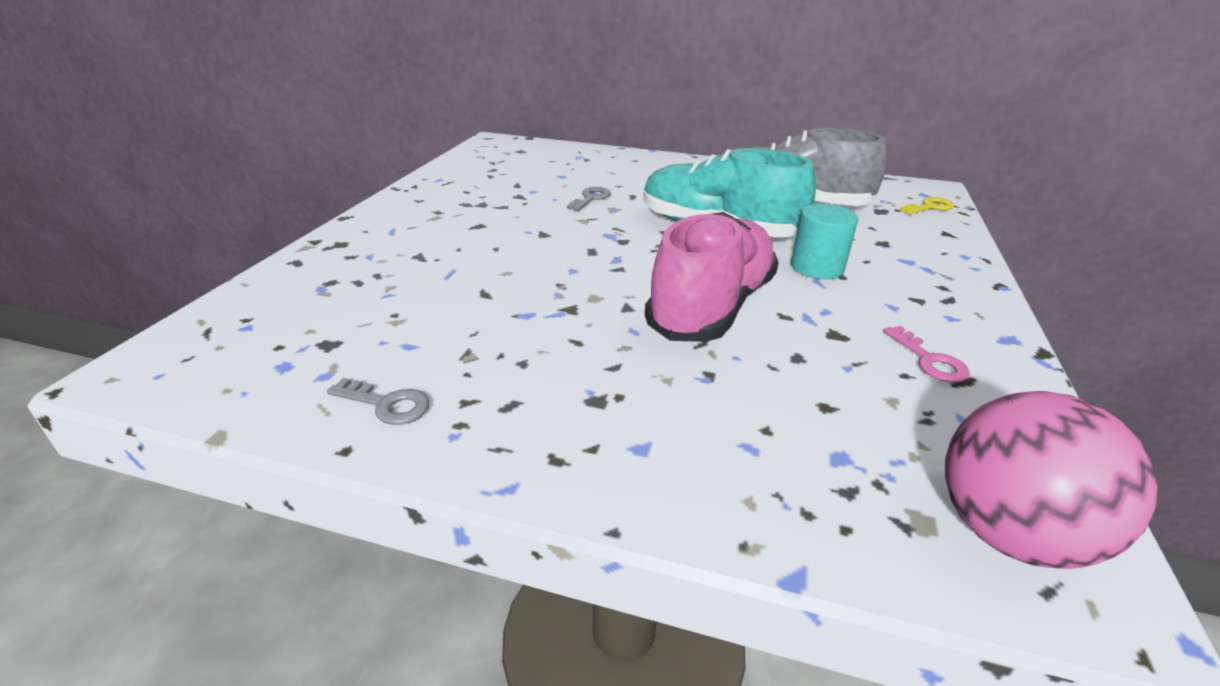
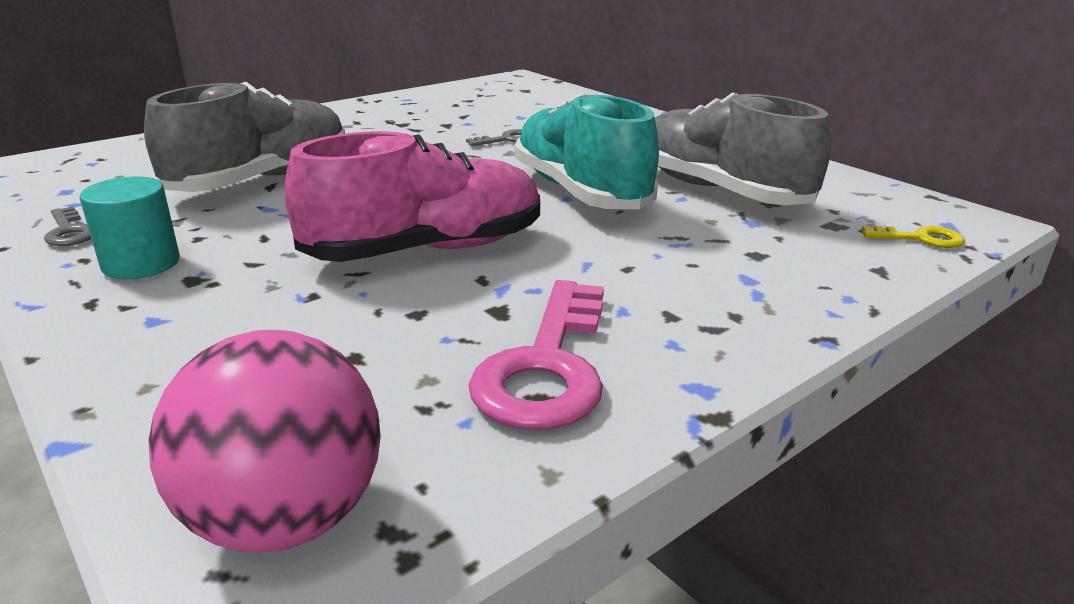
camera: 35 degrees right, 5 degrees down
(468, 290) = (262, 180): none -> grey shoe
(817, 267) = (613, 252): turquoise cylinder -> turquoise cylinder (141, 263)
(929, 360) = (547, 366): pink key -> pink key, size x2.04

